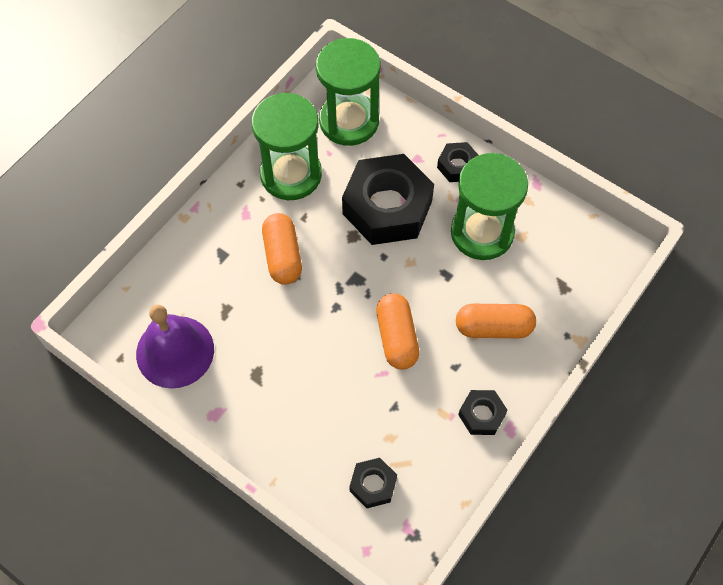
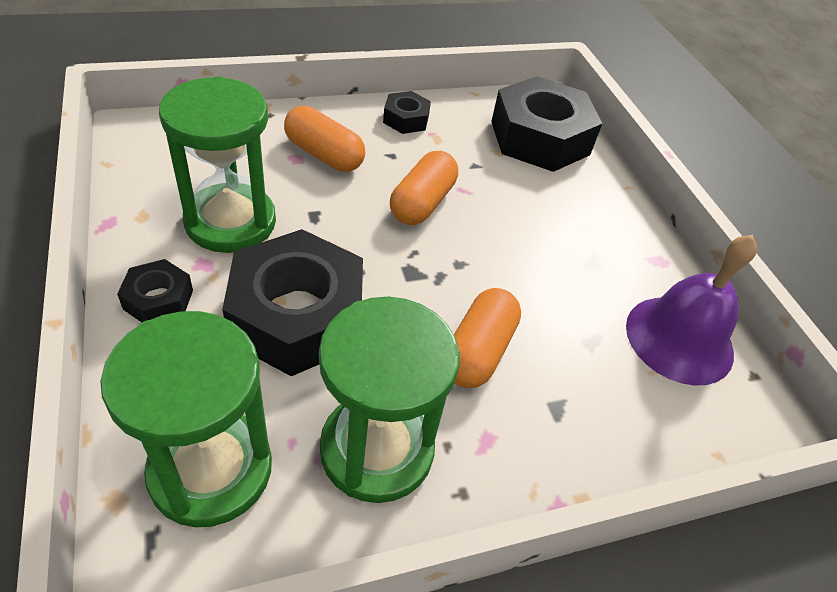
camera: 150 degrees left, 15 degrees down
(373, 485) = (540, 138): black nut -> black nut, size x2.14

